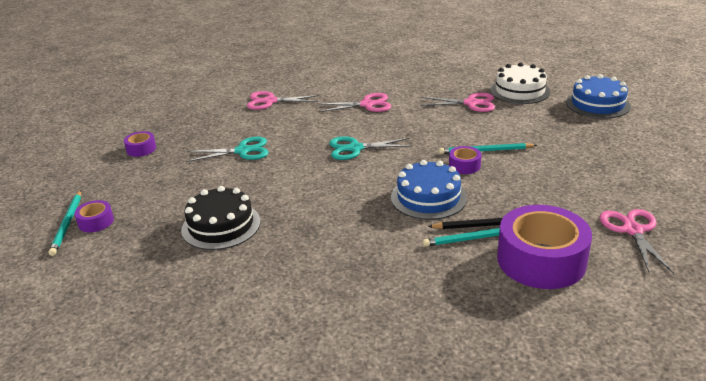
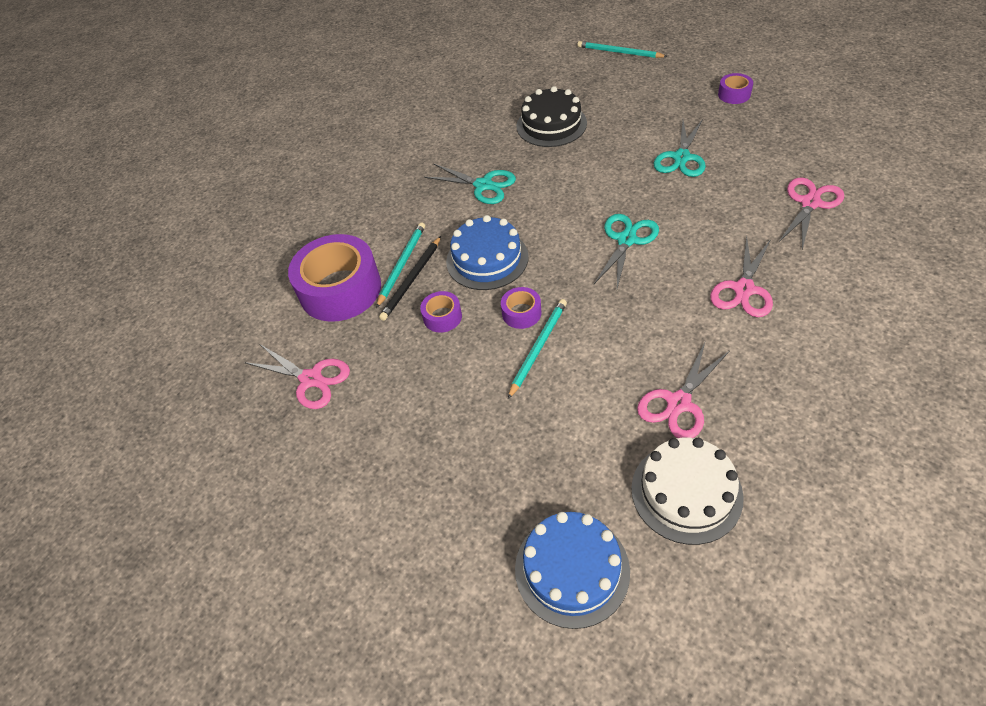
camera: 125 degrees right, 20 degrees up
(96, 222) = (611, 65): purple tape -> purple tape (442, 317)
(339, 233) = (483, 185): none -> turquoise scissors

